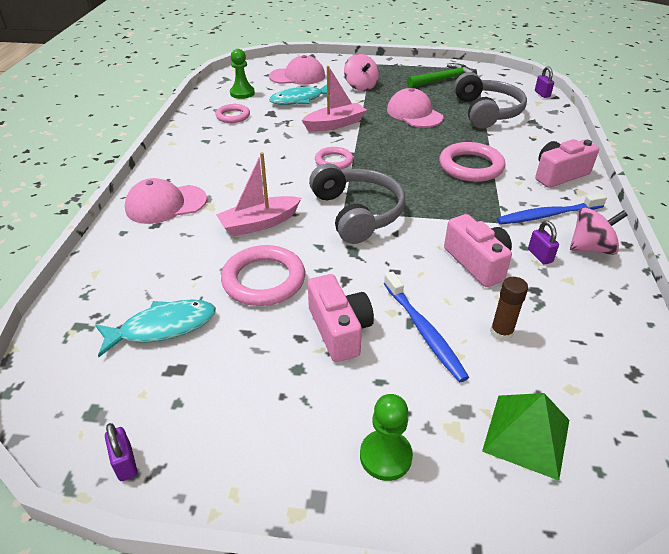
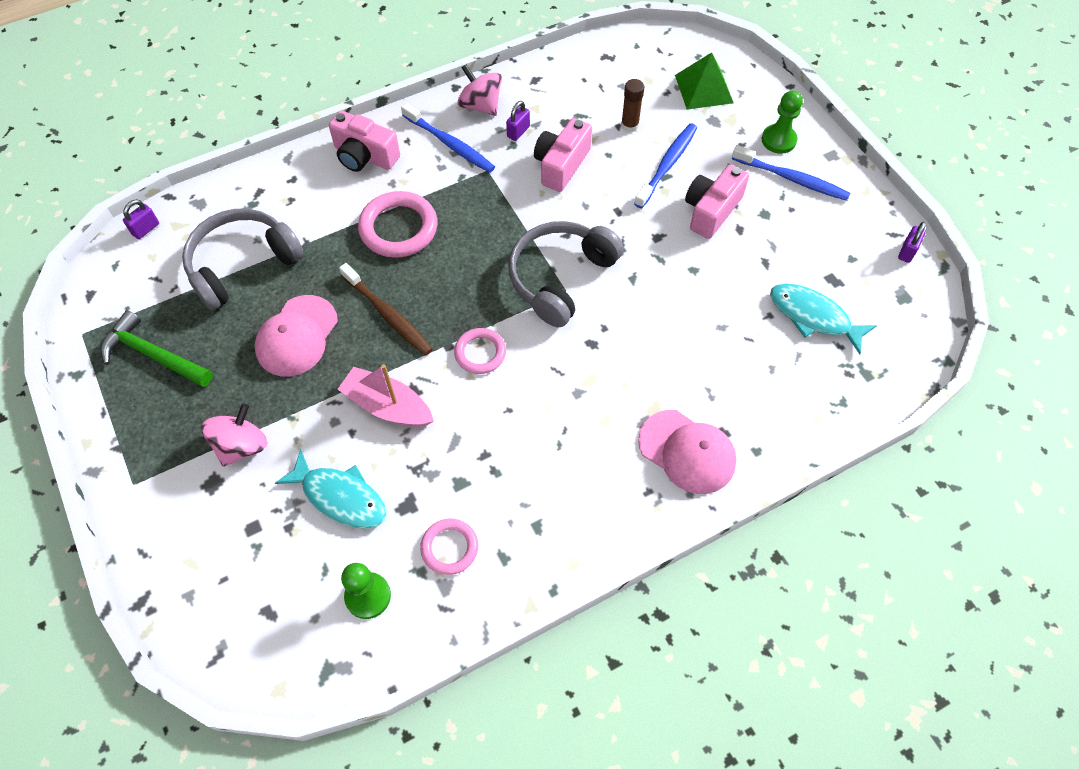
camera: 125 degrees left, 20 degrees up
(259, 223) = (643, 344): pink boat -> none
(264, 280) = (708, 289): pink ring -> none
(297, 76) = (252, 561): pink cap -> none
(318, 426) = (792, 179): none -> blue toothbrush
(399, 142) = (388, 315): none -> brown toothbrush

